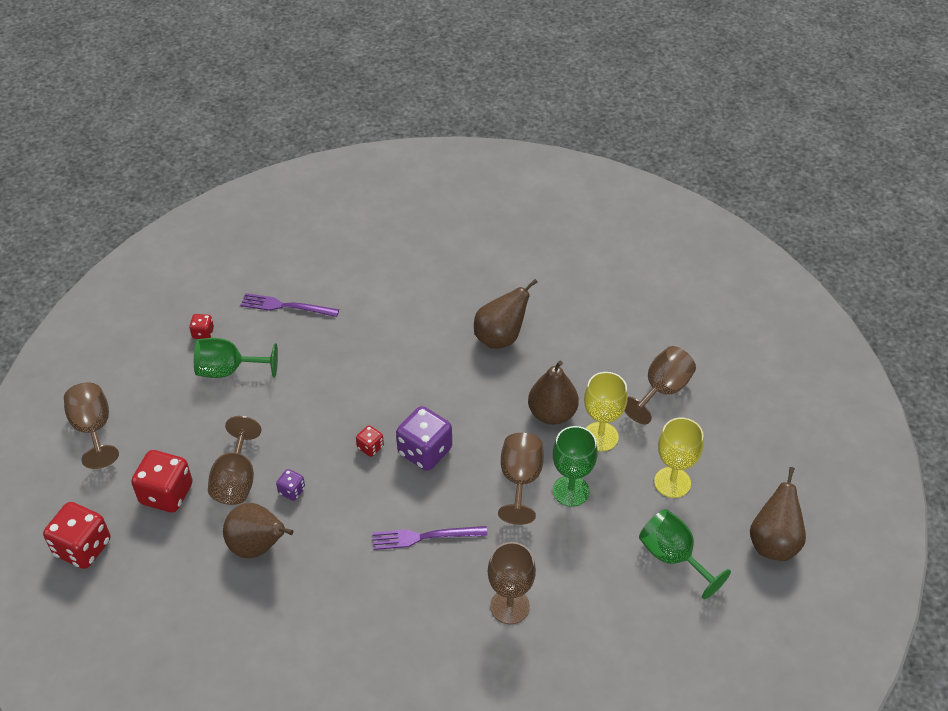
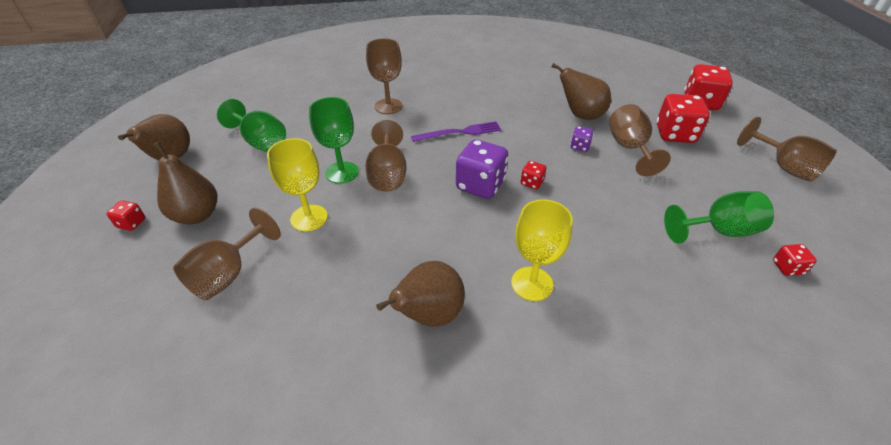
camera: 170 degrees right, 5 degrees down
(286, 306) = (725, 319): purple fork -> none
(552, 414) = (359, 233): brown pear -> brown pear (197, 215)
(672, 482) = (245, 189): yellow goblet -> yellow goblet (532, 283)
(771, 454) = (131, 223): none -> red dice

